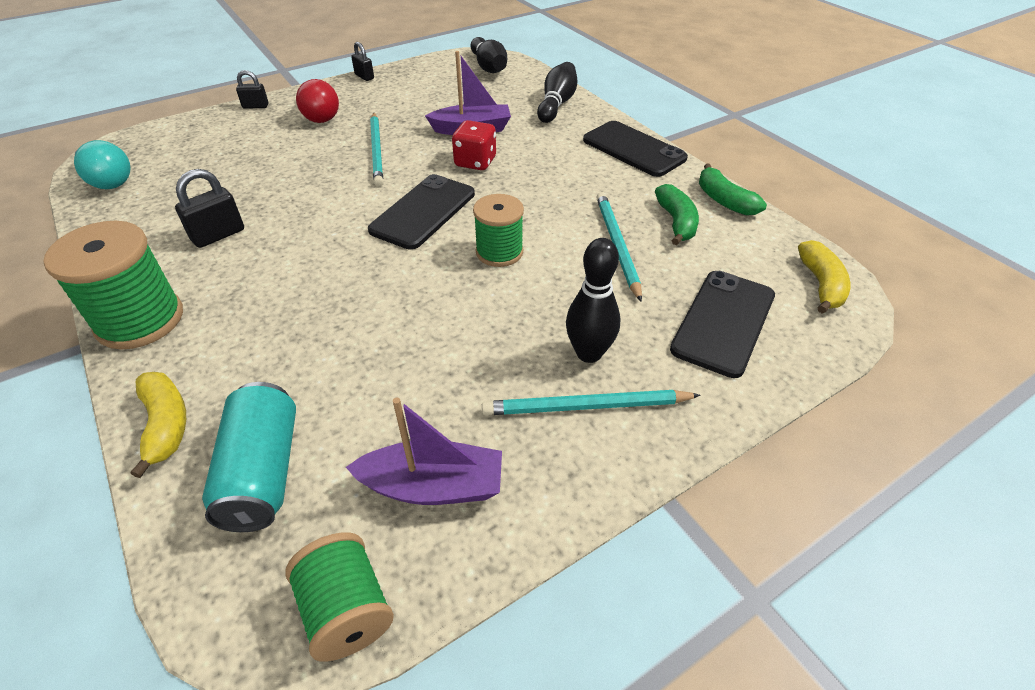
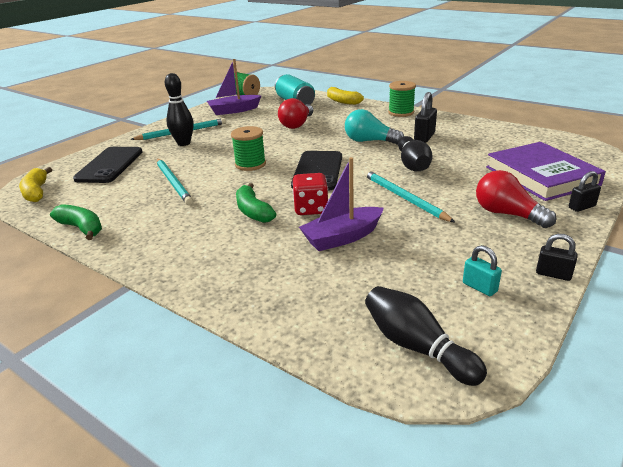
camera: 160 degrees right, 15 degrees down
(108, 180) = (548, 141): turquoise light bulb -> turquoise light bulb (369, 141)
(140, 320) = (401, 112): green spool -> green spool, size x0.65
(219, 139) = (541, 176): none -> purple book
(350, 348) = (297, 124): none -> red light bulb
(418, 80) = (479, 287): none -> turquoise padlock
(557, 104) = (269, 297): black bowling pin -> black bowling pin (413, 165)
(633, 149) = (162, 257): black phone -> none
(676, 222) = (128, 204): green banana -> green banana (253, 211)

